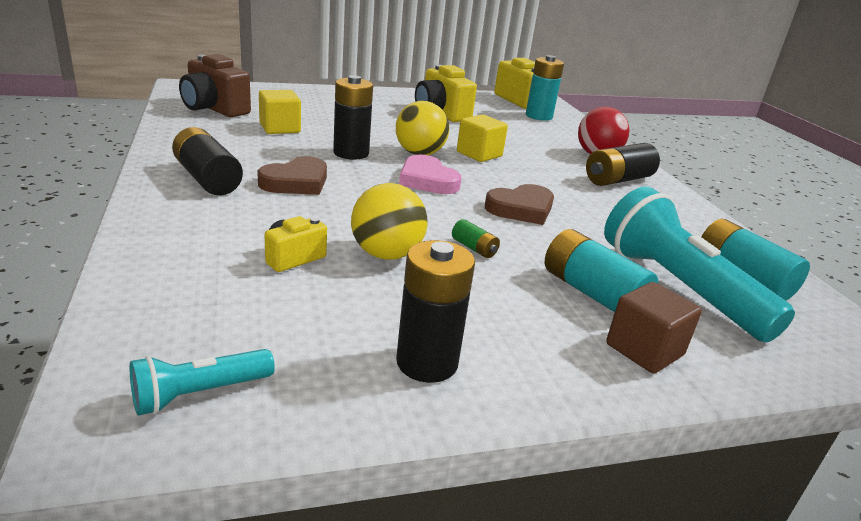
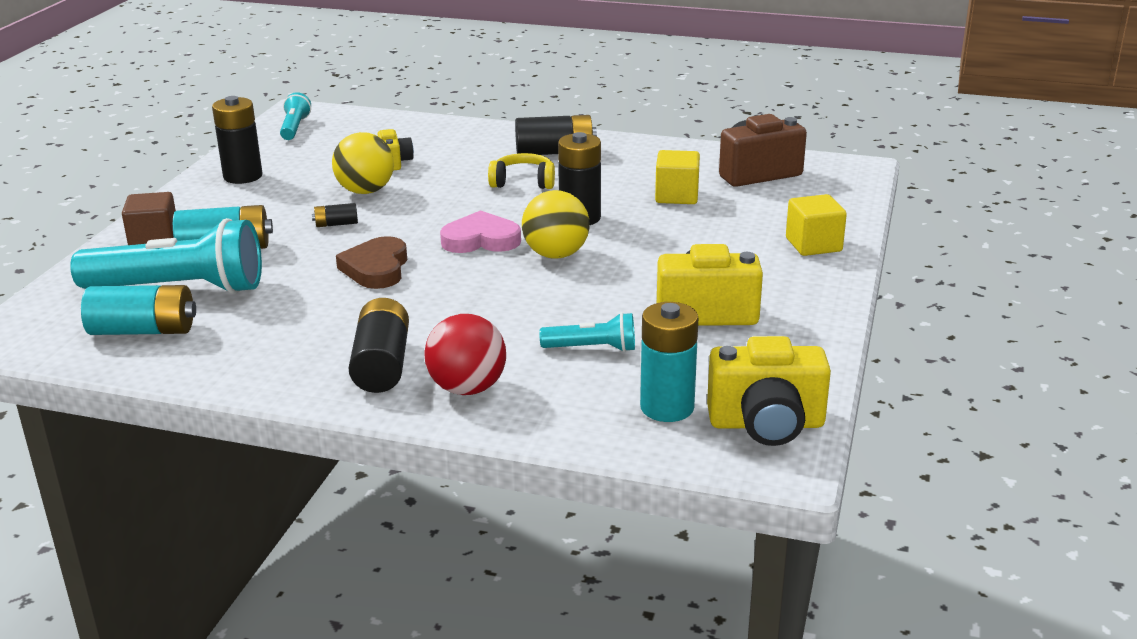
camera: 125 degrees right, 0 degrees up
(296, 182) = (523, 182): brown heart -> yellow headphones
(474, 248) = (336, 224): green battery -> black battery
(479, 154) = (531, 292): yellow cube -> yellow cube (813, 245)
(515, 133) = (592, 348): none -> turquoise flashlight

